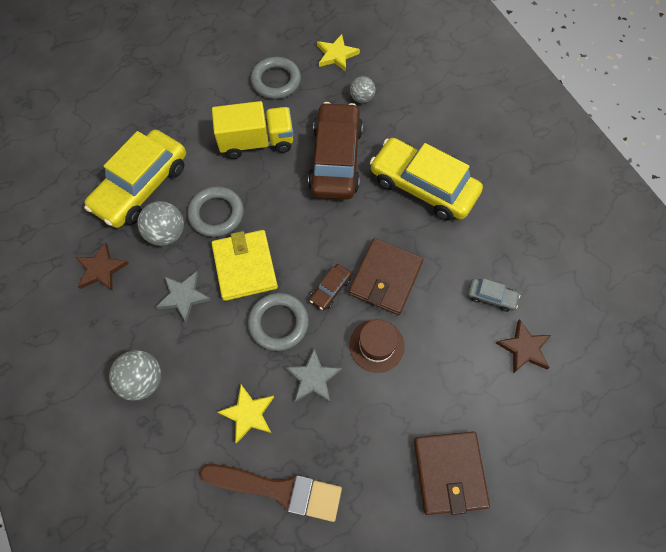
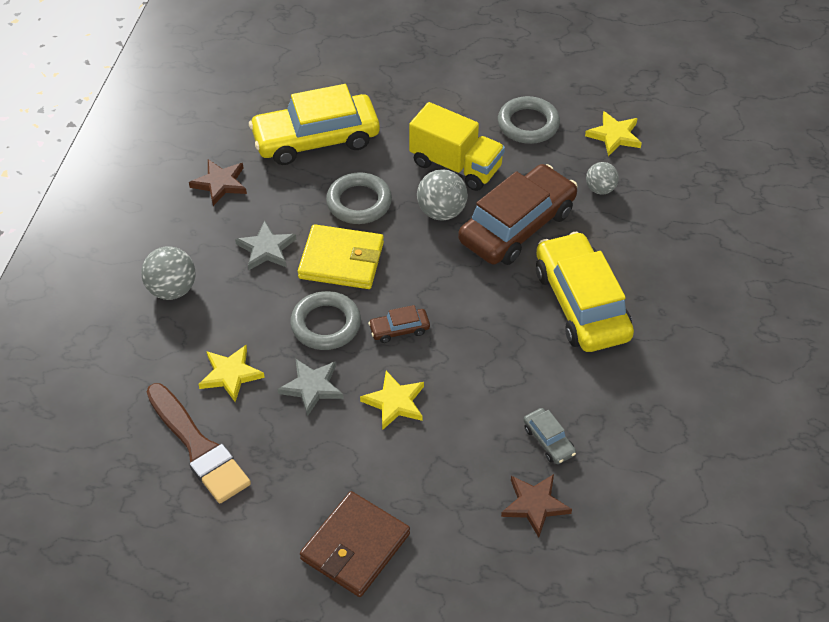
camera: 40 degrees right, 15 degrees down
(166, 233) = (300, 190): grey ball -> grey ball (441, 212)
(245, 266) = (341, 260): yellow wallet -> yellow wallet turned 75 degrees clockwise
(376, 345) = (395, 402): brown hat -> yellow star
(385, 278) = (460, 355): brown wallet -> none

